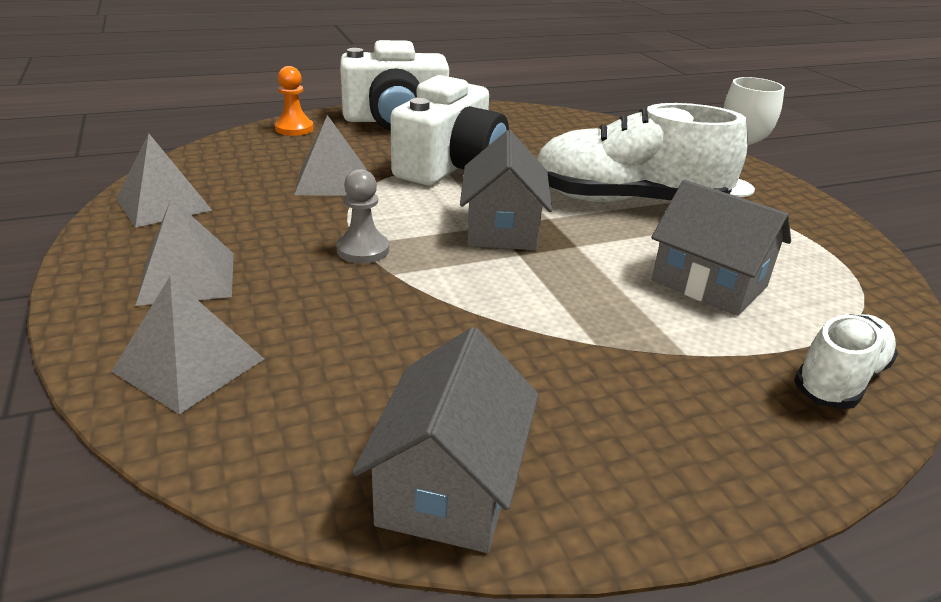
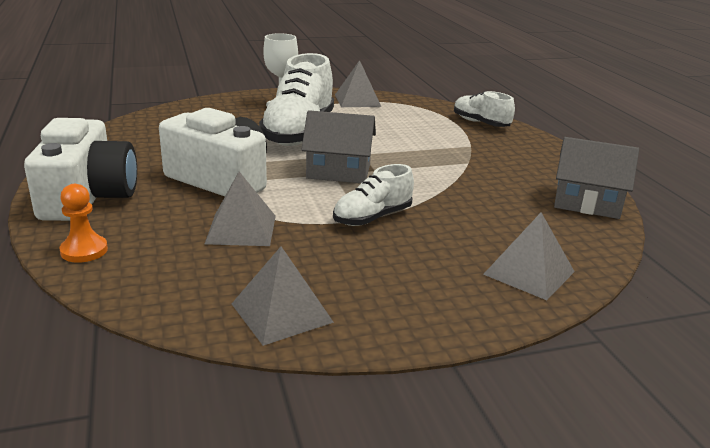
camera: 85 degrees left, 5 degrees down
(187, 278) = (422, 284): grey pyramid -> grey pyramid (357, 100)
(363, 250) = (372, 217): grey pawn -> white shoe
(709, 283) = (403, 130): grey house -> none

